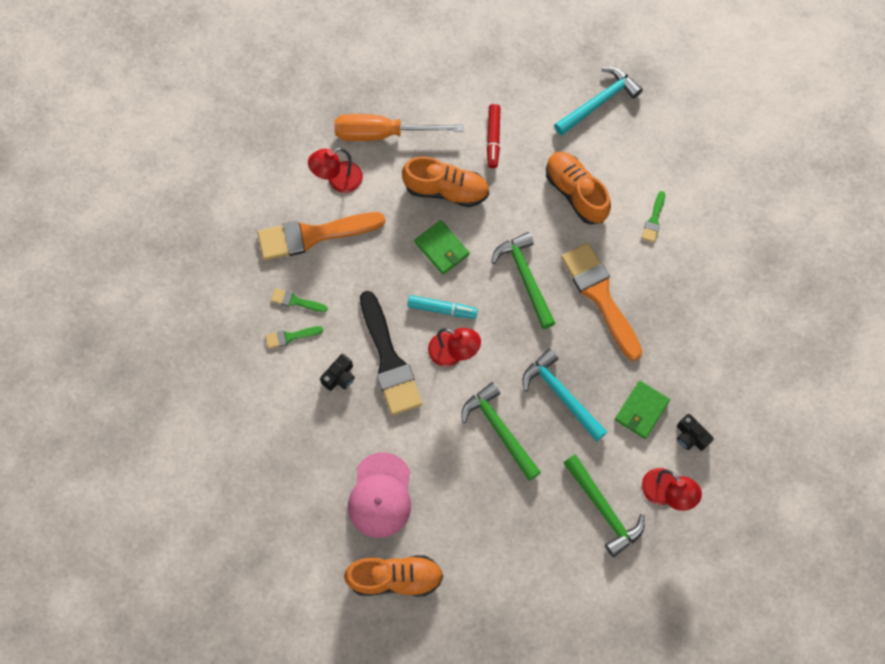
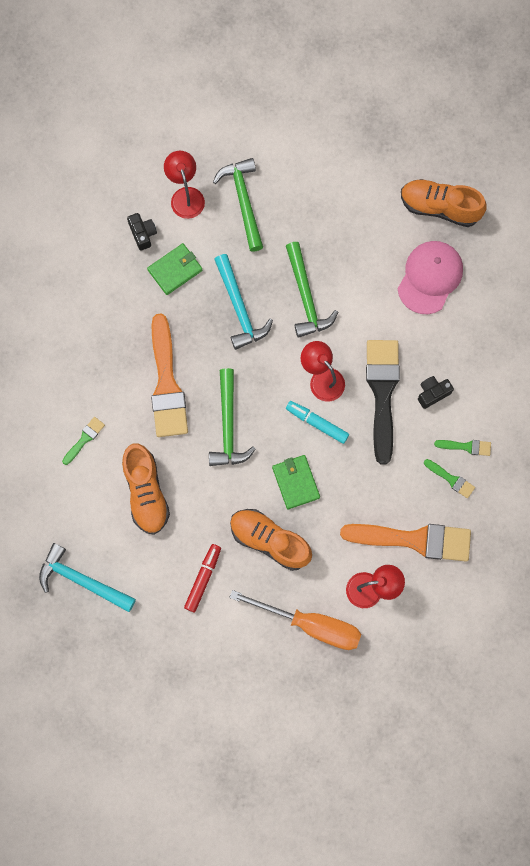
camera: 160 degrees left, 5 degrees up
(599, 102) = (82, 580): turquoise hammer -> turquoise hammer turned 45 degrees clockwise

